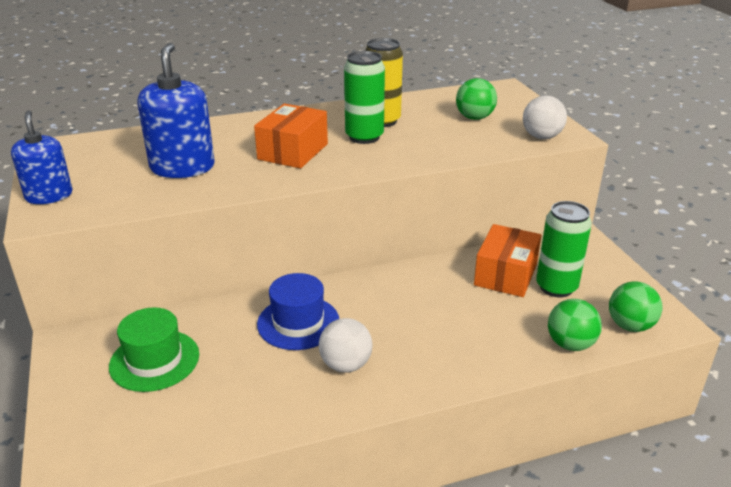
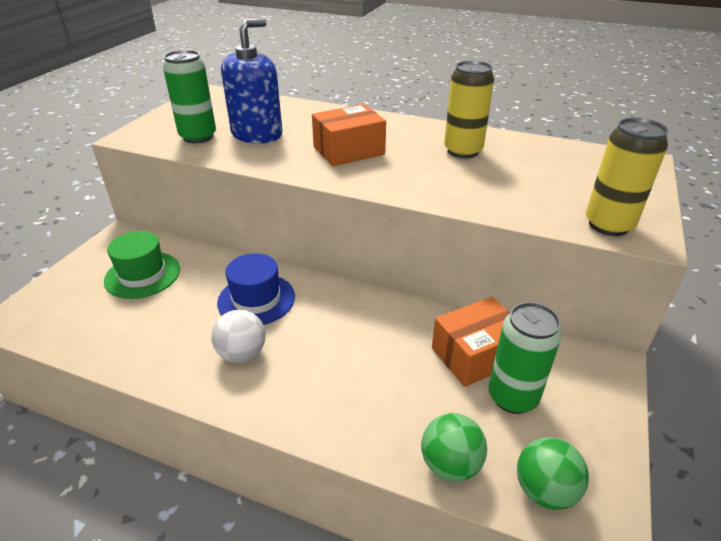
camera: 40 degrees right, 5 degrees up
(49, 196) = (156, 124): blue soap dispenser -> none
(364, 137) = (424, 159): green can -> green can (198, 137)
(474, 118) = (560, 179): green ball -> none
(541, 137) = (608, 225): white ball -> yellow can

